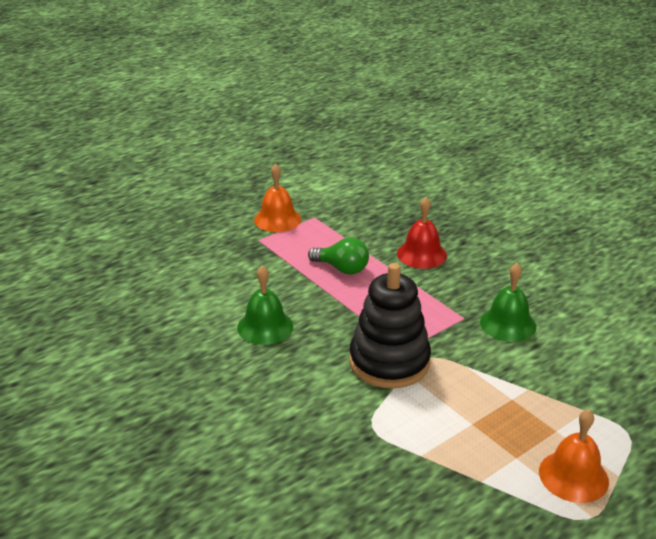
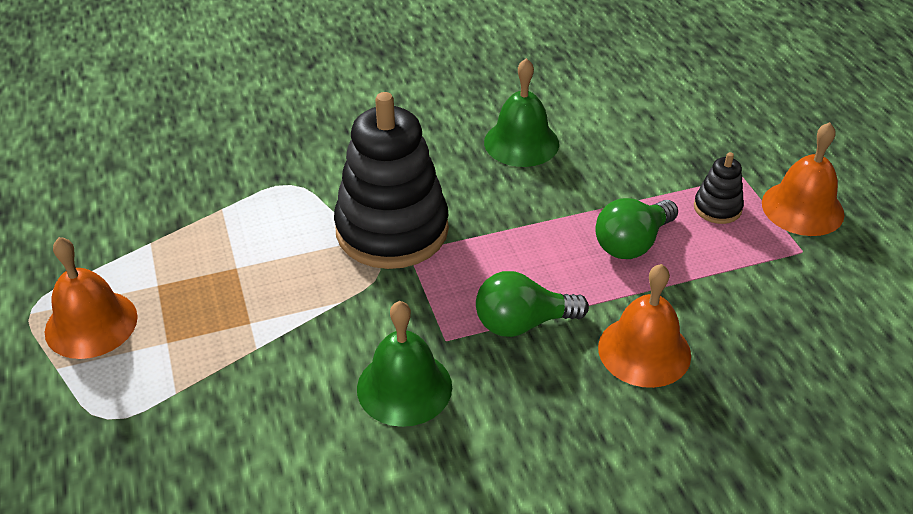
camera: 110 degrees right, 10 degrees up
(293, 245) = (717, 208): none -> black stacking toy
(421, 254) = (644, 351): red bell -> orange bell
(431, 294) = (522, 323): none -> green light bulb

